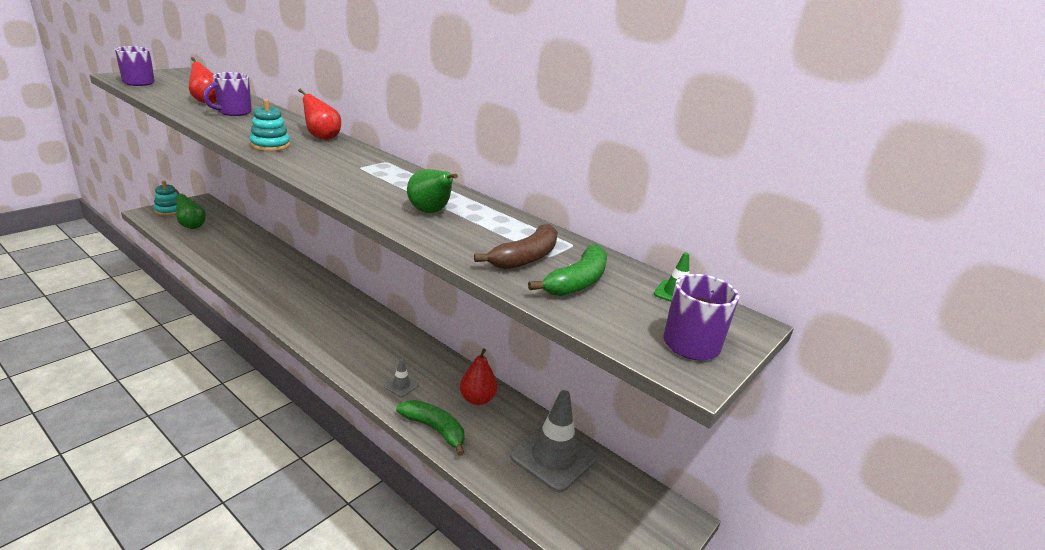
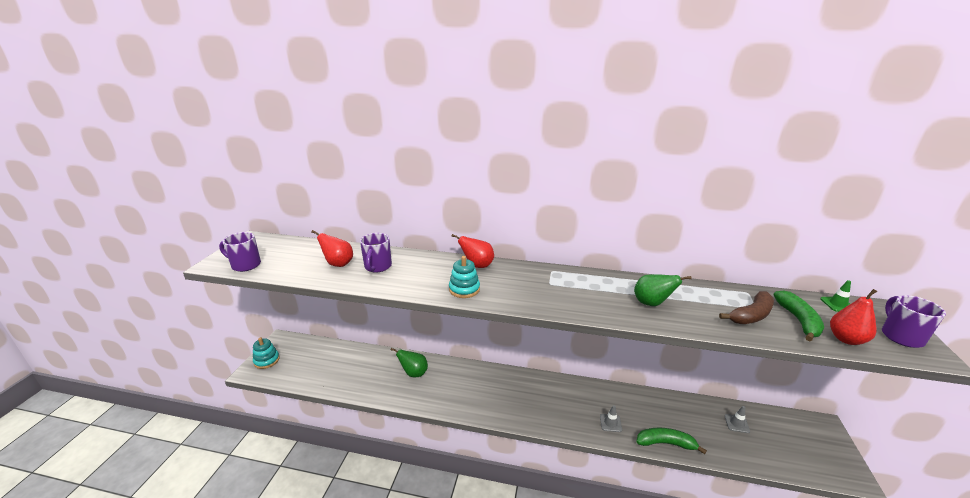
camera: 25 degrees left, 0 degrees up
(191, 226) = (305, 366): green pear -> green pear (414, 373)
(477, 399) = (658, 407): red pear -> red pear (846, 339)
(525, 258) = (751, 315): brown banana -> brown banana turned 45 degrees clockwise
(553, 457) = (737, 423): grey traffic cone -> grey traffic cone, size x0.44

